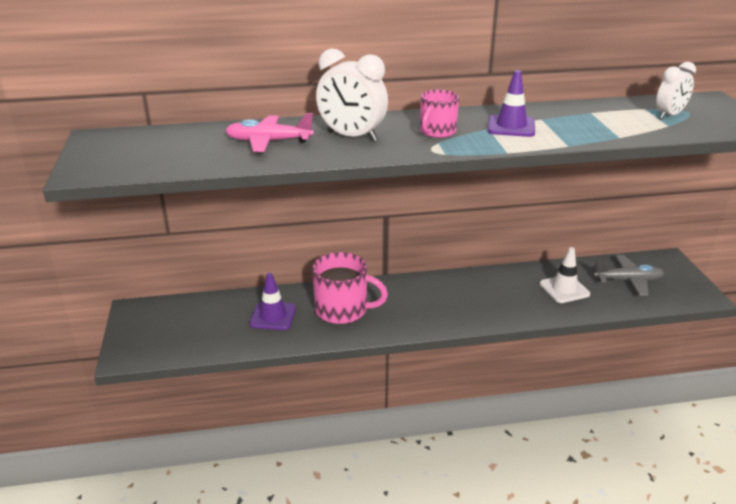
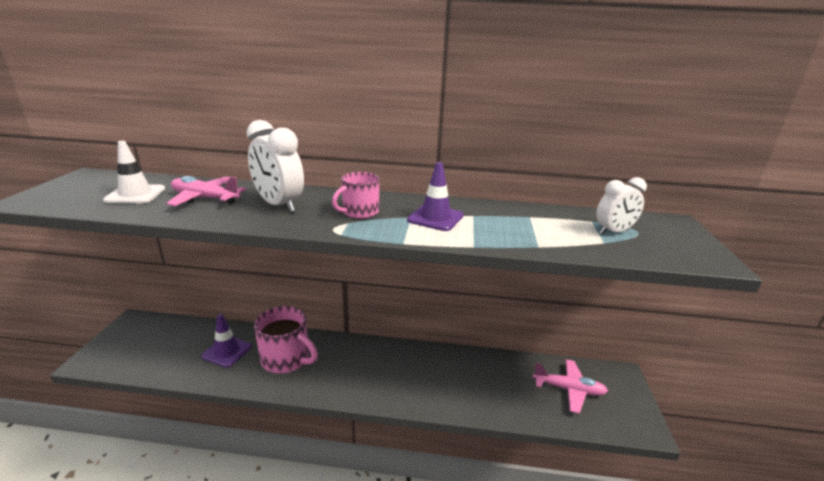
camera: 15 degrees right, 5 degrees down
(564, 289) = (499, 384): white traffic cone -> white traffic cone (135, 194)
(628, 280) = (569, 389): grey plane -> pink plane

